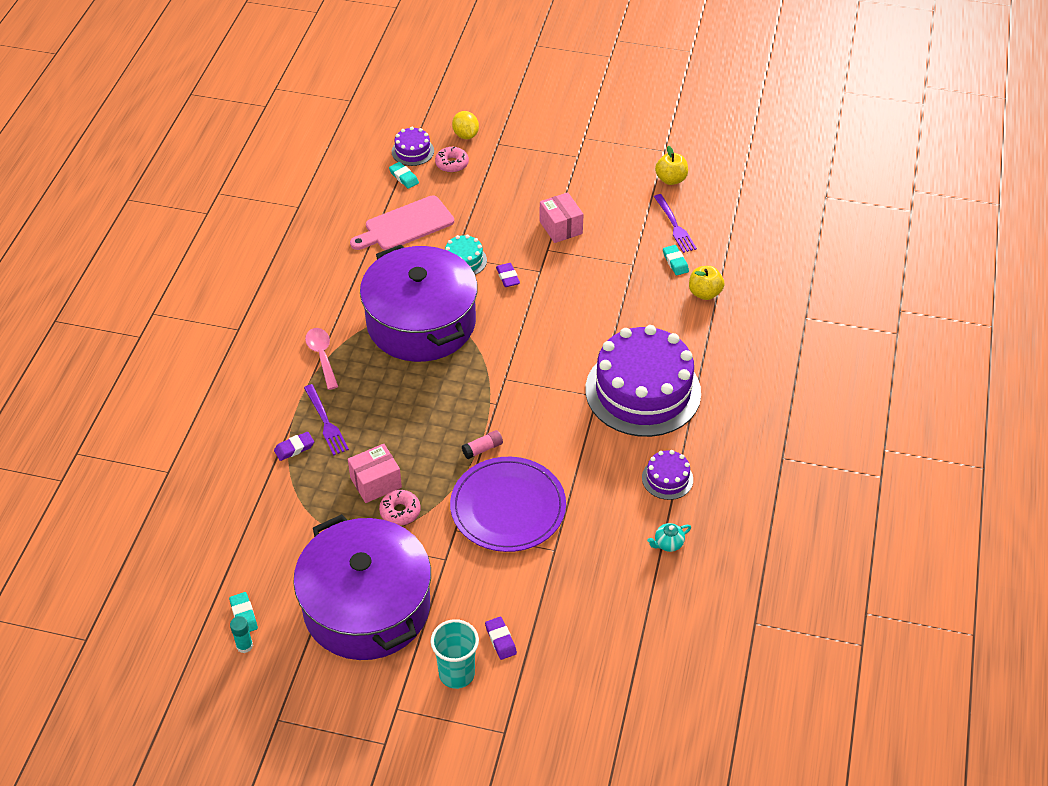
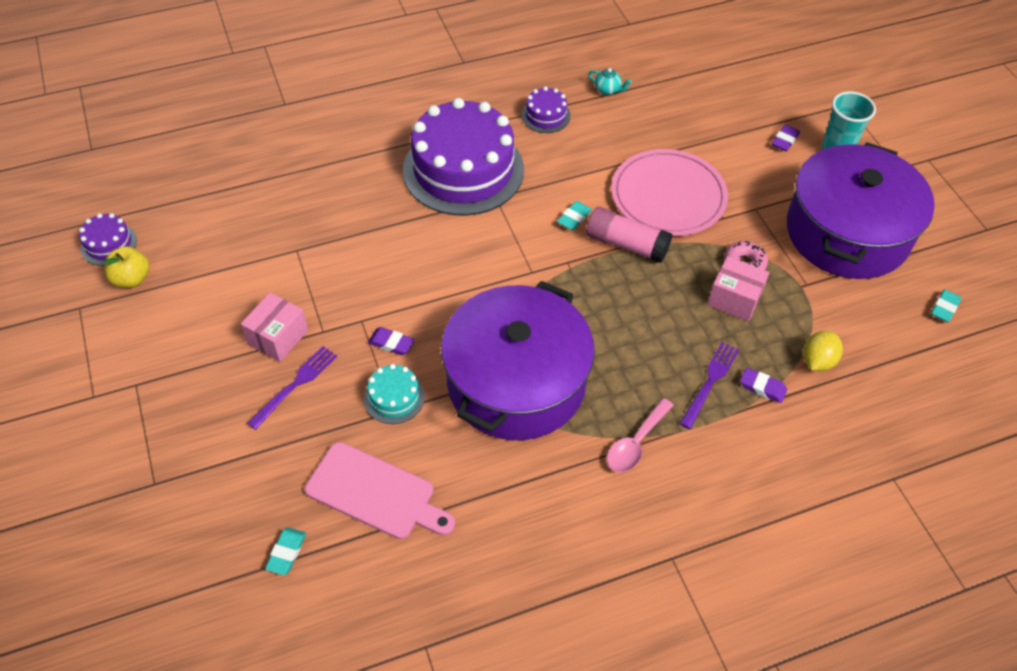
camera: 125 degrees left, 5 degrees up
(244, 646) = (965, 289): turquoise glue stick -> none
(412, 151) = (226, 576): purple cake -> purple cake (108, 244)
(452, 164) = (226, 512): pink donut -> none
(465, 135) = (155, 532): yellow lemon -> yellow lemon (817, 361)
(482, 449) = (626, 244): pink glue stick -> pink glue stick, size x1.89
(507, 277) = (391, 343): purple eraser -> purple eraser turned 75 degrees clockwise
(508, 507) = (668, 196): purple plate -> pink plate
(675, 226) = (212, 242): purple fork -> purple fork (296, 384)
(675, 262) = (270, 219): turquoise eraser -> turquoise eraser (574, 218)
(704, 293) = (301, 180): yellow apple -> none

